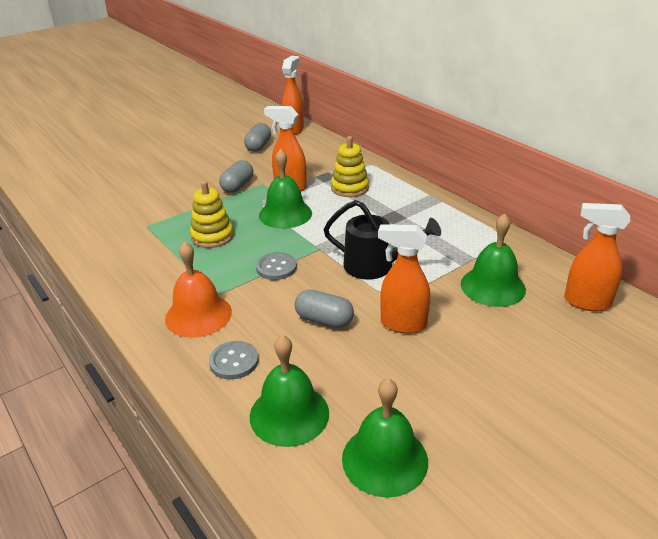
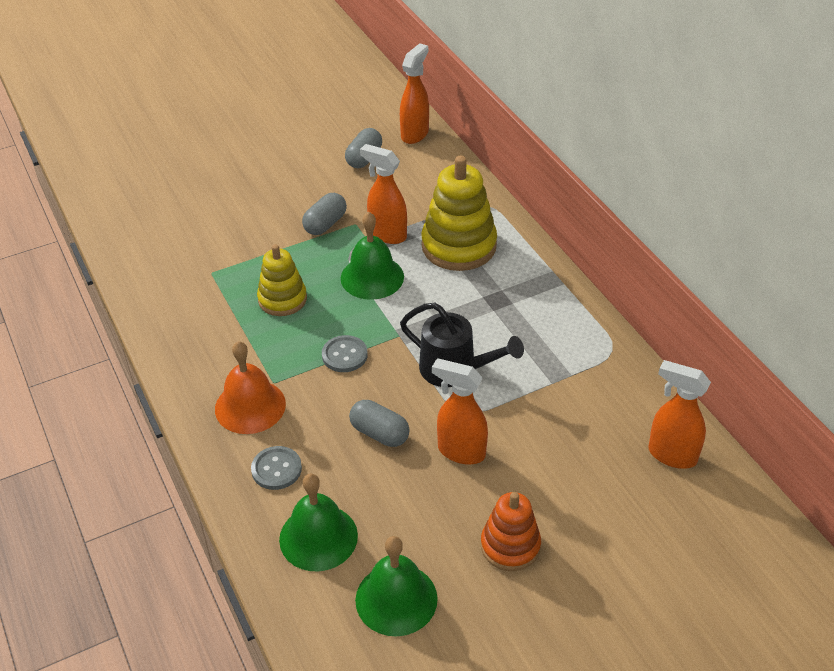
camera: 10 degrees right, 10 degrees up
(349, 188) = (459, 246): yellow stacking toy -> yellow stacking toy, size x1.61
(478, 394) = (510, 546): none -> orange stacking toy
(492, 286) = (576, 417): green bell -> none

